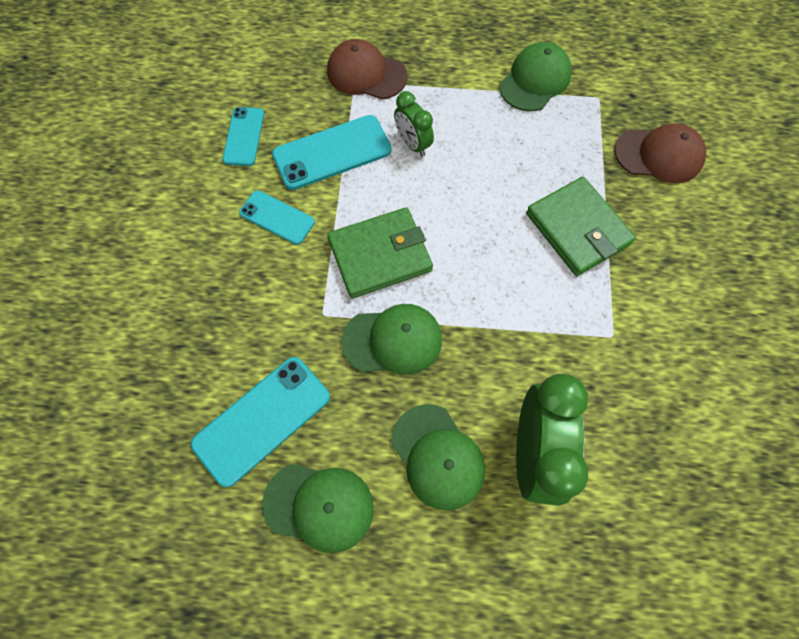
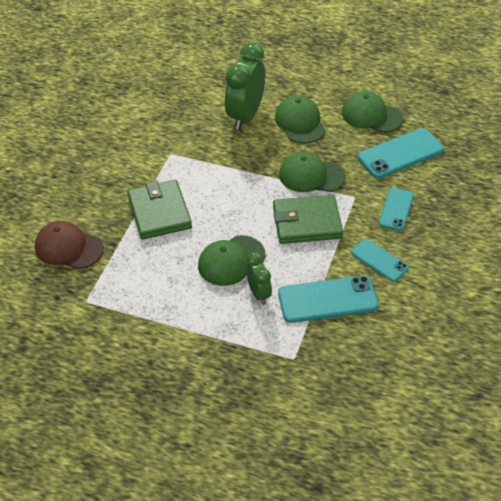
camera: 165 degrees left, 20 degrees down
(244, 136) = (401, 328): turquoise phone -> turquoise phone (396, 209)
(366, 74) = (281, 364): brown cap -> none
(535, 80) = (132, 326): green cap -> green cap (231, 261)

